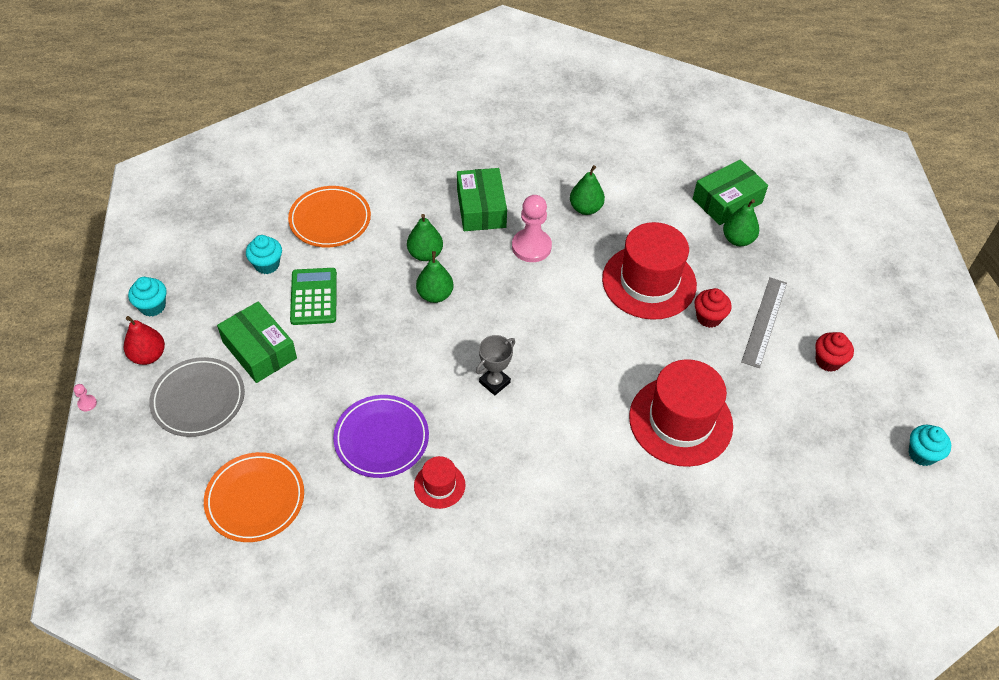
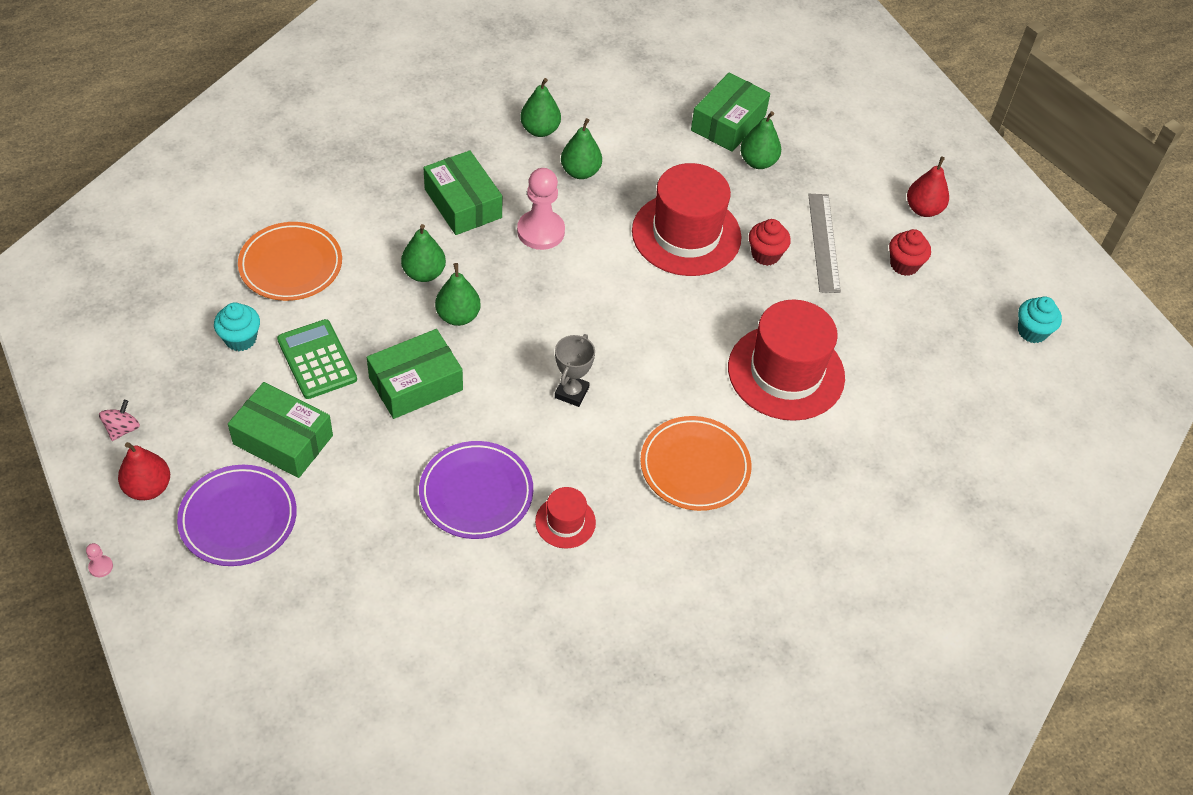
camera: 25 degrees left, 0 degrees up
(152, 306) = (122, 429): turquoise cupcake -> pink spinning top
(198, 399) = (238, 518): grey plate -> purple plate
(255, 499) = (365, 606): orange plate -> orange plate (695, 466)
(377, 338) = (416, 384): none -> green box
(569, 167) = (540, 130): none -> green pear
(867, 318) = (923, 209): none -> red pear

